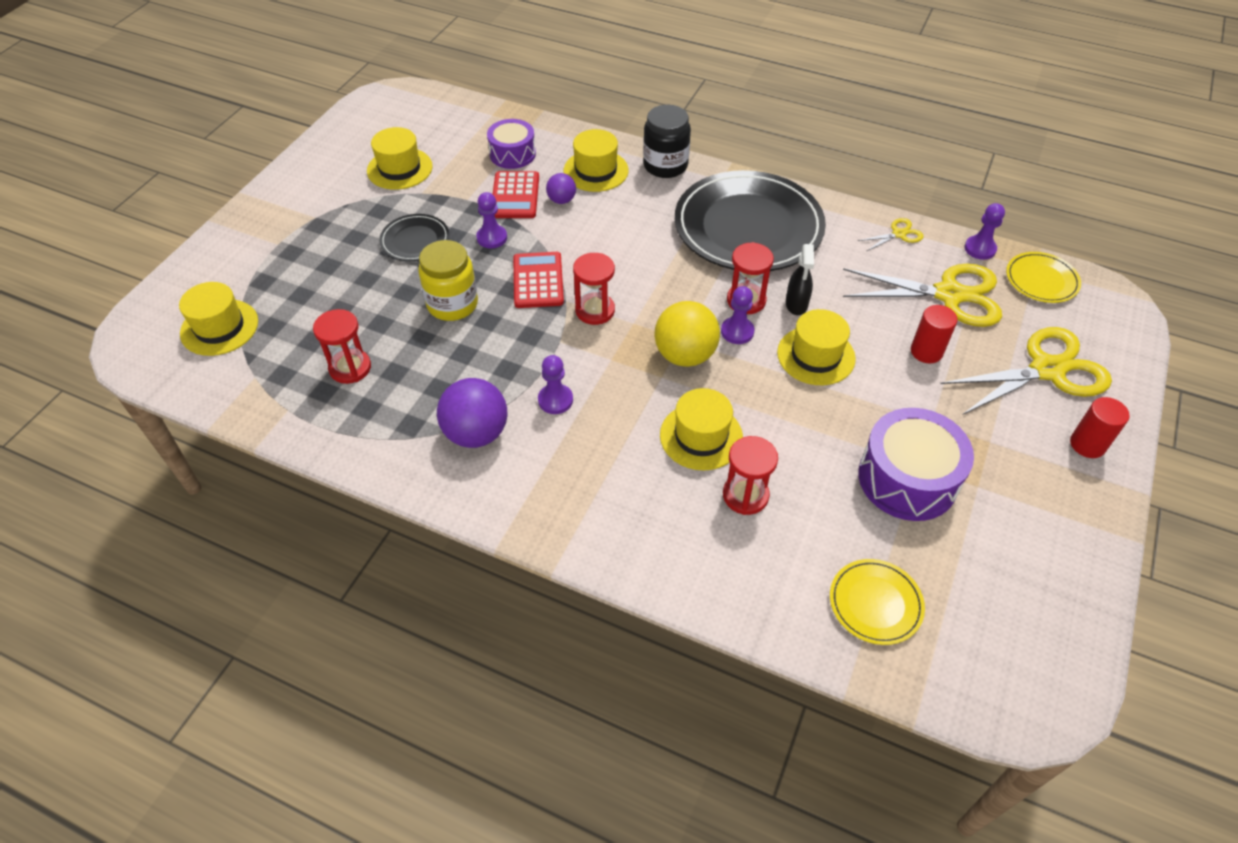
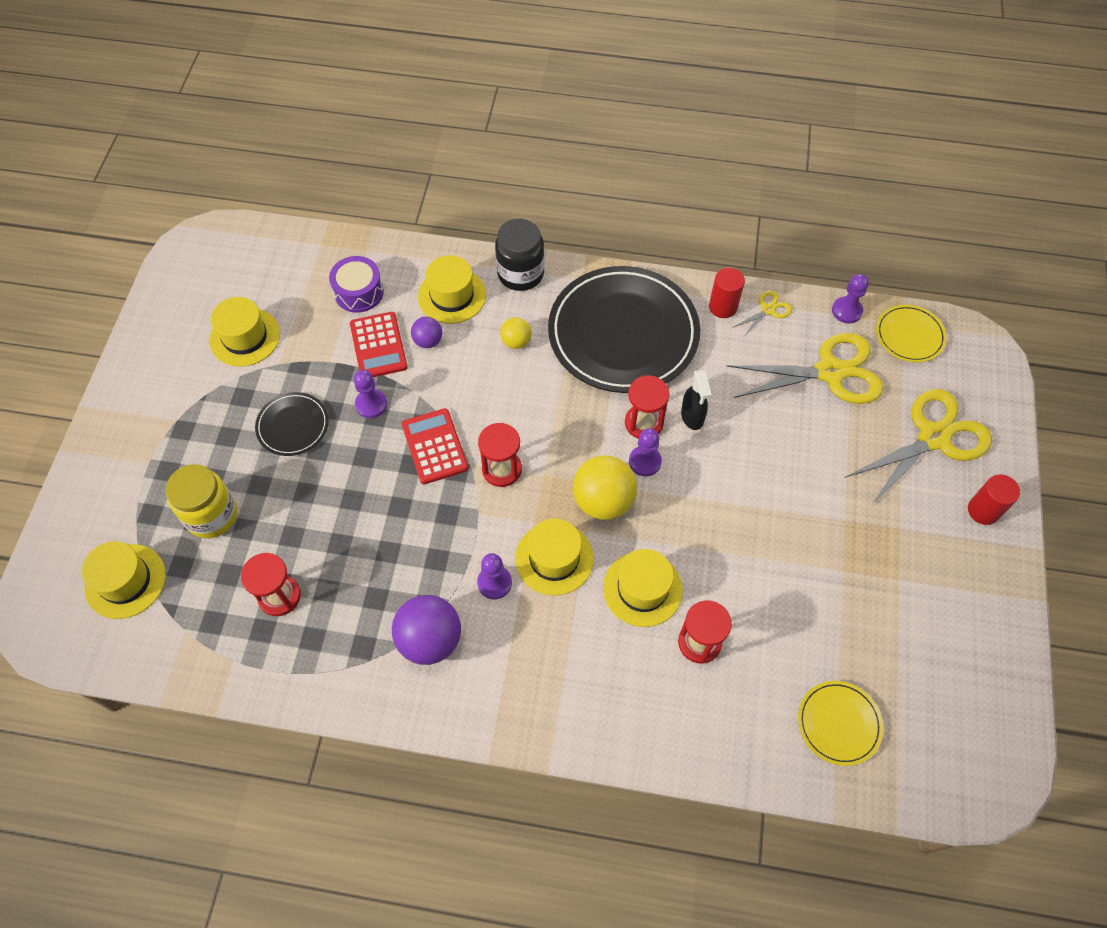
camera: 15 degrees left, 10 degrees up
(452, 304) = (357, 495): yellow jar -> yellow jar (212, 515)
(643, 215) = (516, 342): none -> yellow ball
(816, 355) = (724, 472): yellow hat -> yellow hat (554, 558)
(907, 479) = (837, 587): purple drum -> none
(926, 351) = (823, 443): red cylinder -> red cylinder (723, 307)

